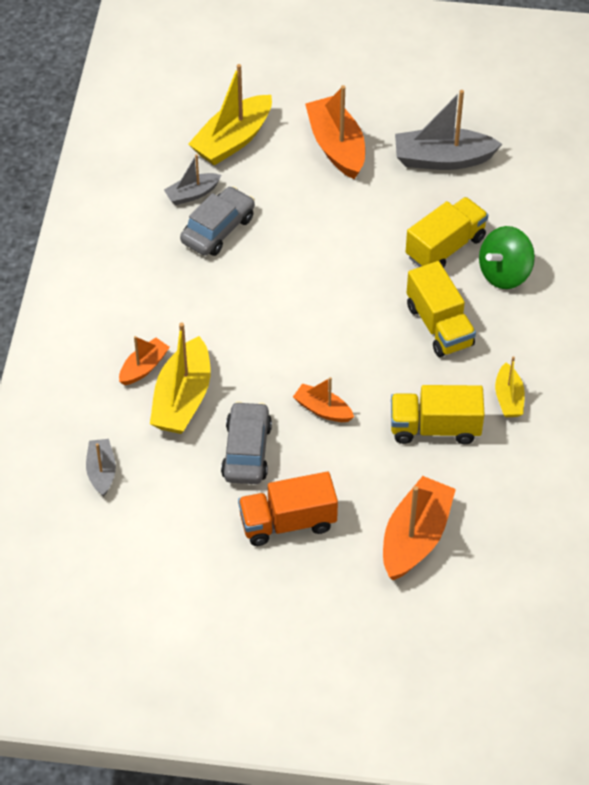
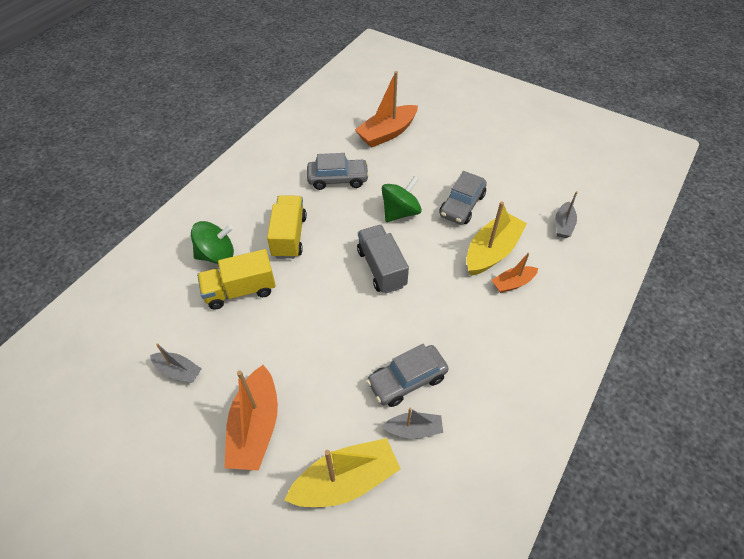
camera: 155 degrees left, 0 degrees up
(288, 522) = (455, 162): orange truck -> none
(305, 328) = (381, 268): none -> grey truck
(322, 409) = (400, 212): orange boat -> green spinning top
(435, 428) = (338, 179): yellow truck -> grey car
(442, 159) = (178, 371): grey boat -> grey boat, size x0.56
(508, 398) = (282, 179): yellow boat -> none

